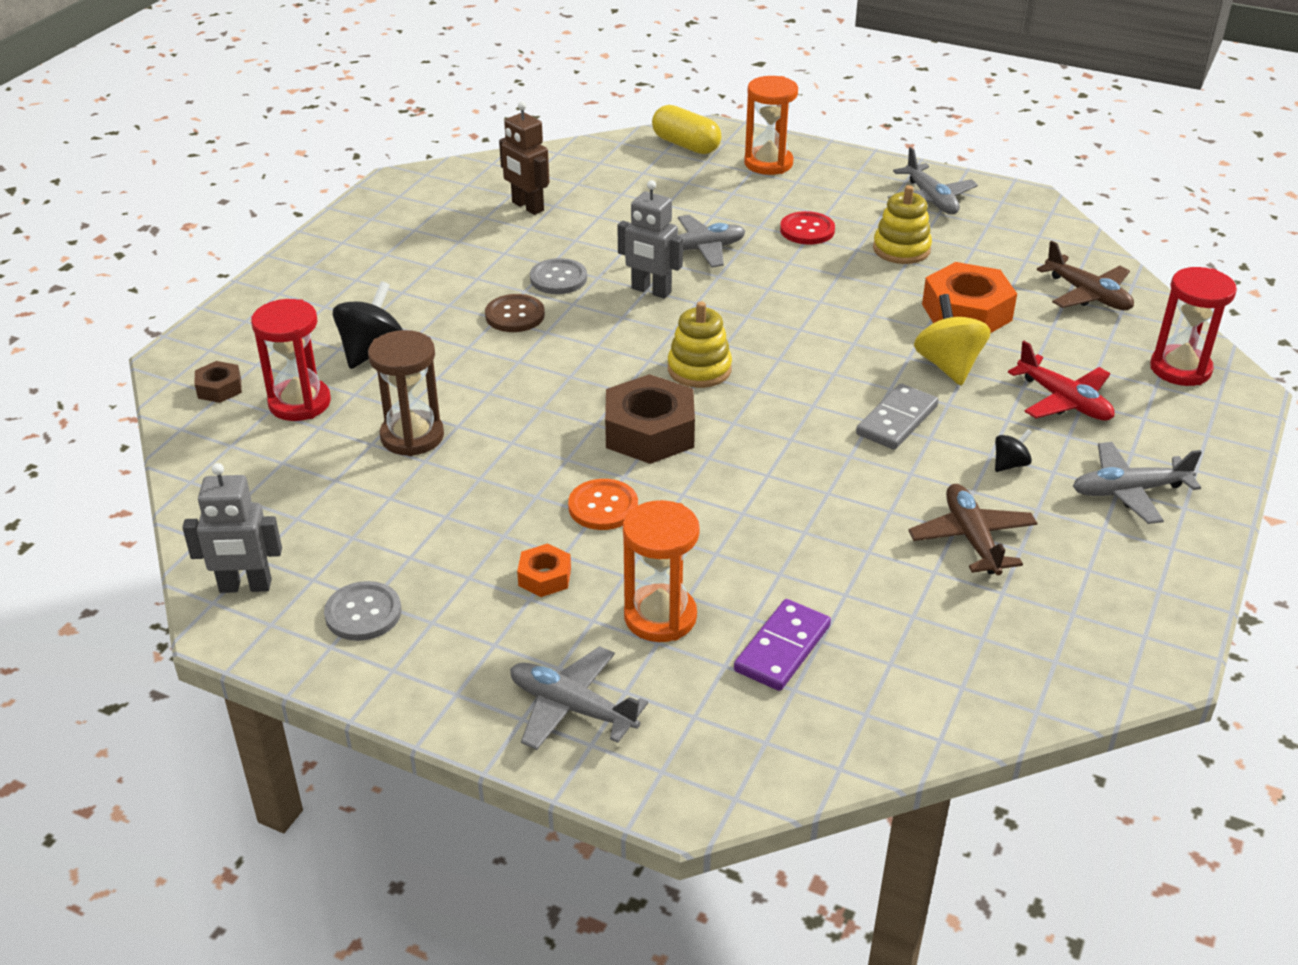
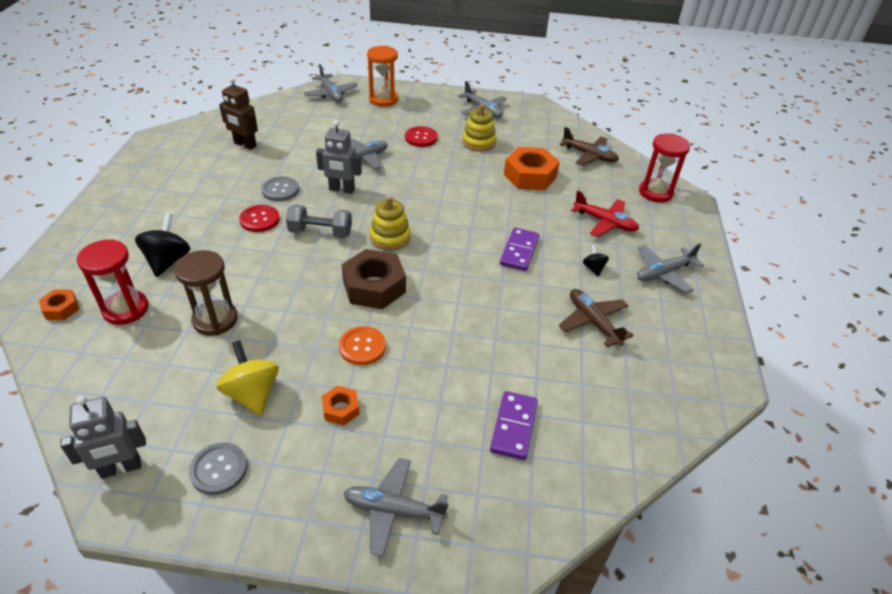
camera: 20 degrees left, 5 degrees up
(219, 388) = (61, 308): brown nut -> orange nut
(515, 315) = (259, 219): brown button -> red button
(597, 346) = (320, 232): none -> grey dumbbell
(660, 617) = (428, 422): orange hourglass -> none
(686, 145) = (331, 94): yellow capsule -> grey plane
(897, 420) = (519, 251): grey domino -> purple domino
(948, 365) = (533, 211): yellow spinning top -> yellow spinning top (252, 393)
(1010, 464) = (593, 268): black spinning top -> black spinning top turned 45 degrees counterclockwise

